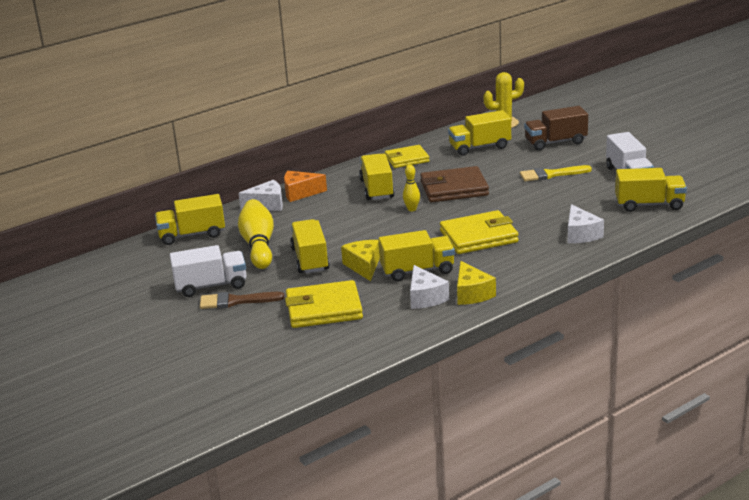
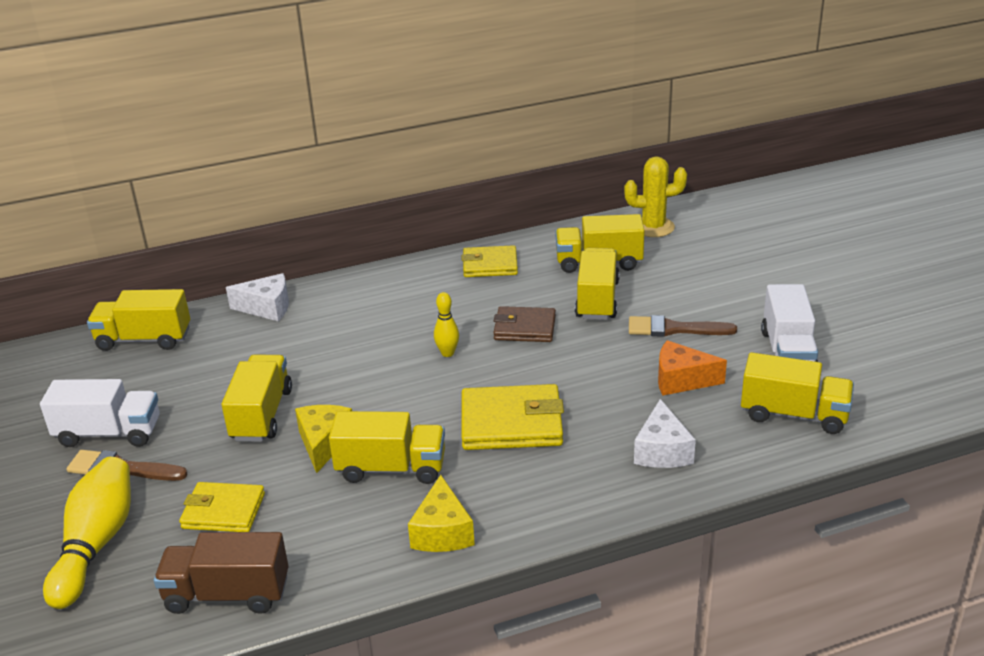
camera: 15 degrees right, 5 degrees up
(258, 245) = (212, 375): yellow bowling pin -> yellow bowling pin (96, 544)
(300, 193) = (320, 296): orange cheese -> orange cheese (681, 380)
(324, 309) = (223, 511): yellow wallet -> yellow wallet, size x0.66
(377, 189) = (421, 309): yellow truck -> yellow truck (597, 300)
(425, 297) = (372, 523): white cheese -> none
(454, 189) = (524, 328): brown wallet -> brown wallet, size x0.66
(551, 174) = (674, 329): yellow brush -> brown brush
(555, 142) = (709, 273): brown truck -> brown truck (227, 594)

